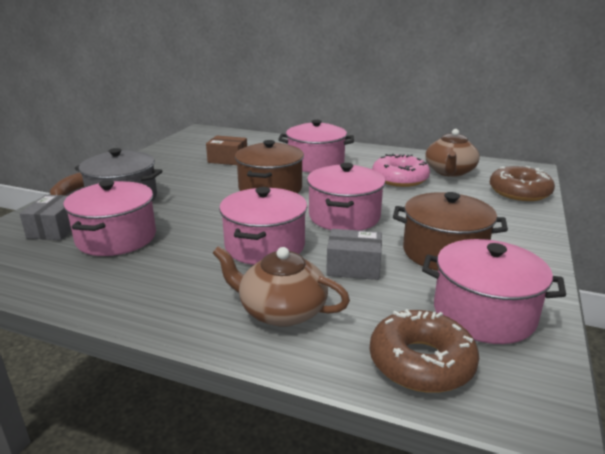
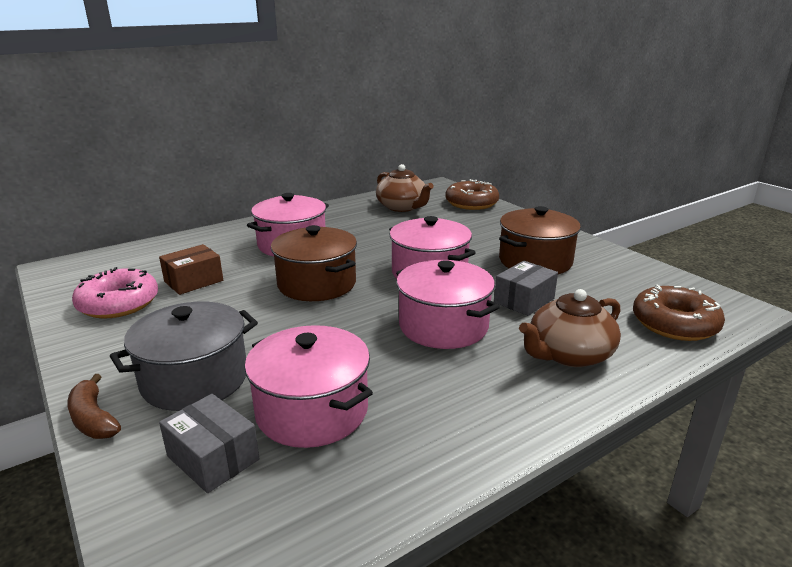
camera: 55 degrees left, 0 degrees up
(400, 179) = (387, 227): pink donut -> pink donut (118, 303)
(483, 314) = (629, 282): pink pot -> none

